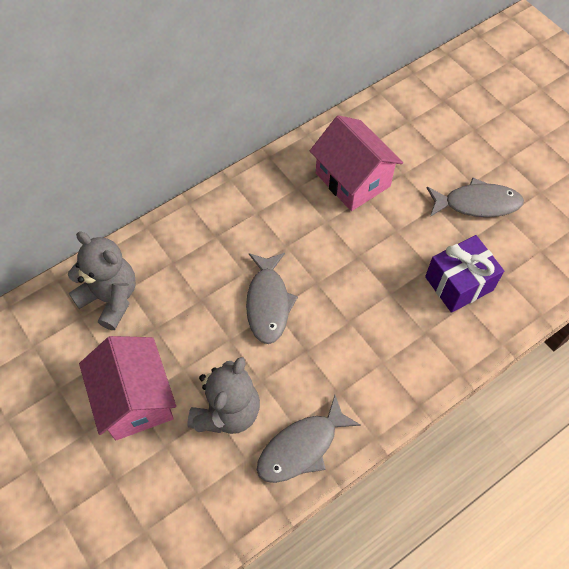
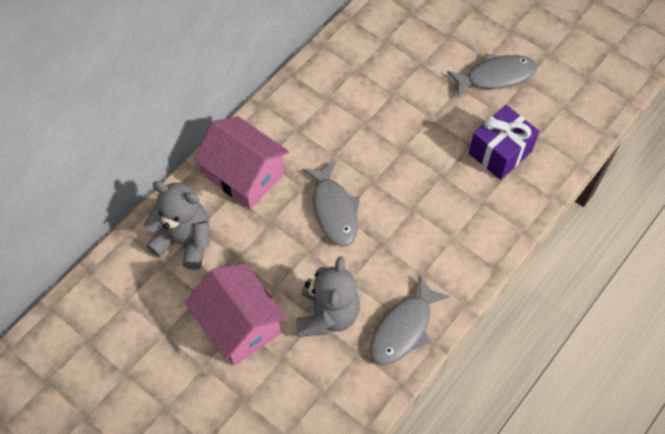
camera: 15 degrees left, 0 degrees up
(352, 179) = (377, 79): pink house -> pink house (245, 175)

